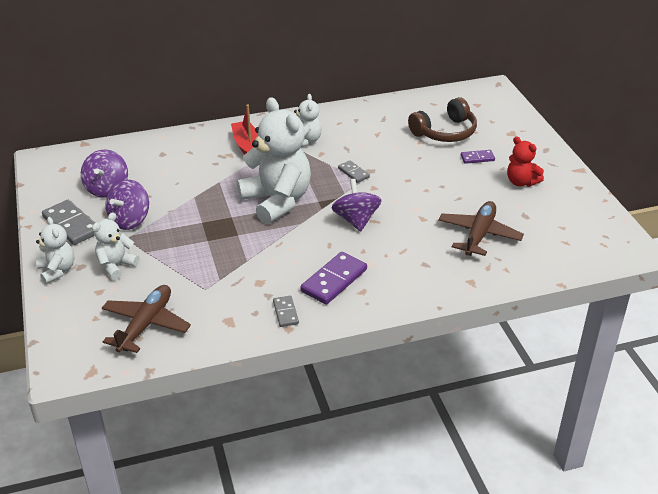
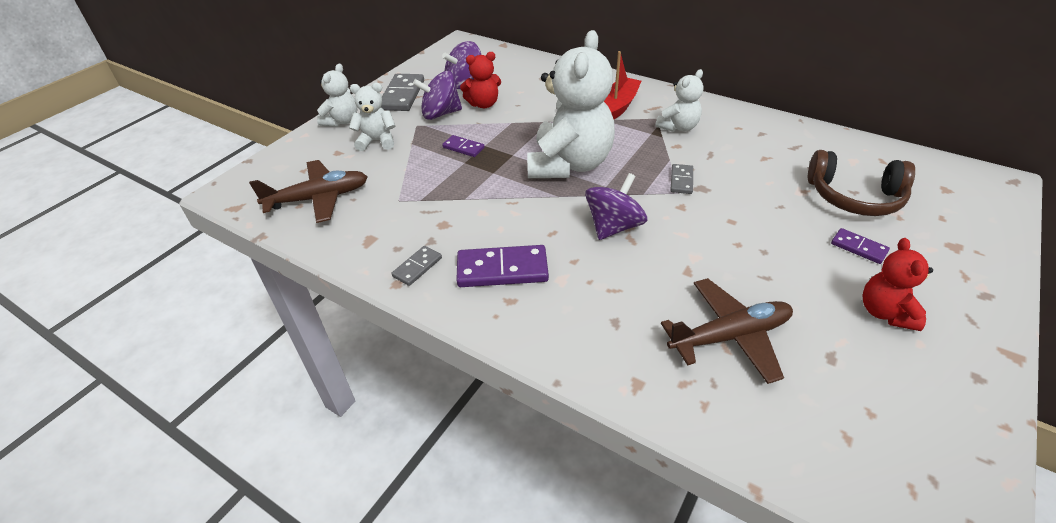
camera: 50 degrees right, 5 degrees up
(151, 196) = (483, 104): none -> red teddy bear
(190, 232) = (463, 148): none -> purple domino

